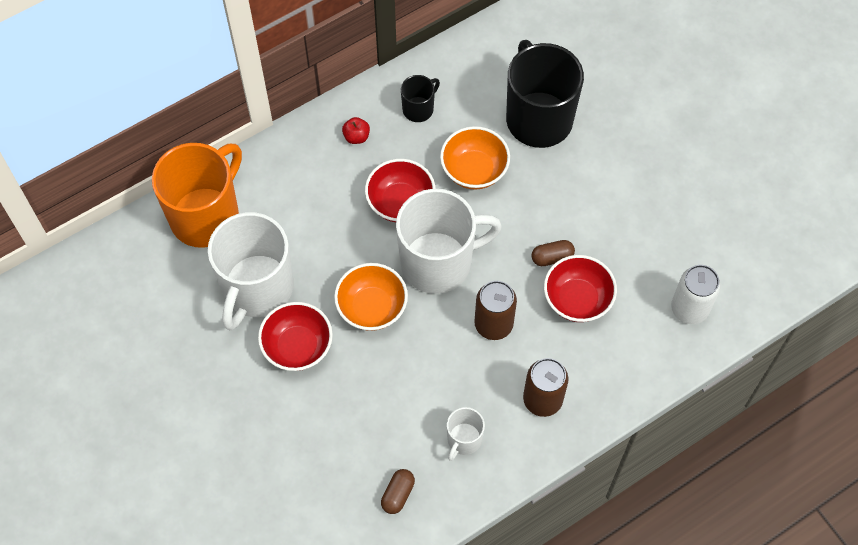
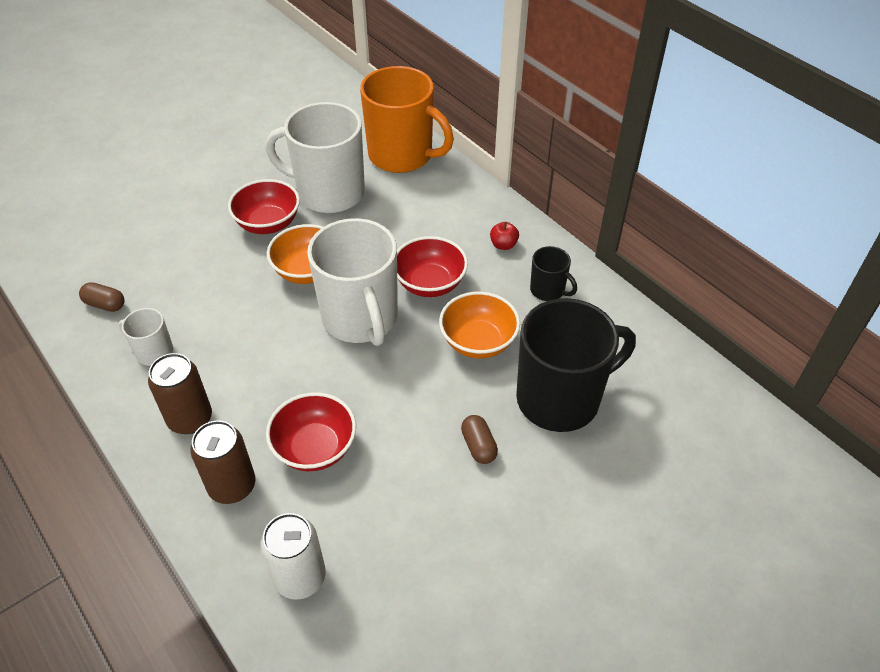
camera: 85 degrees right, 15 degrees down
(493, 324) = (285, 370): brown can -> brown can (232, 486)
(552, 257) = (370, 420): brown capsule -> brown capsule (478, 446)

